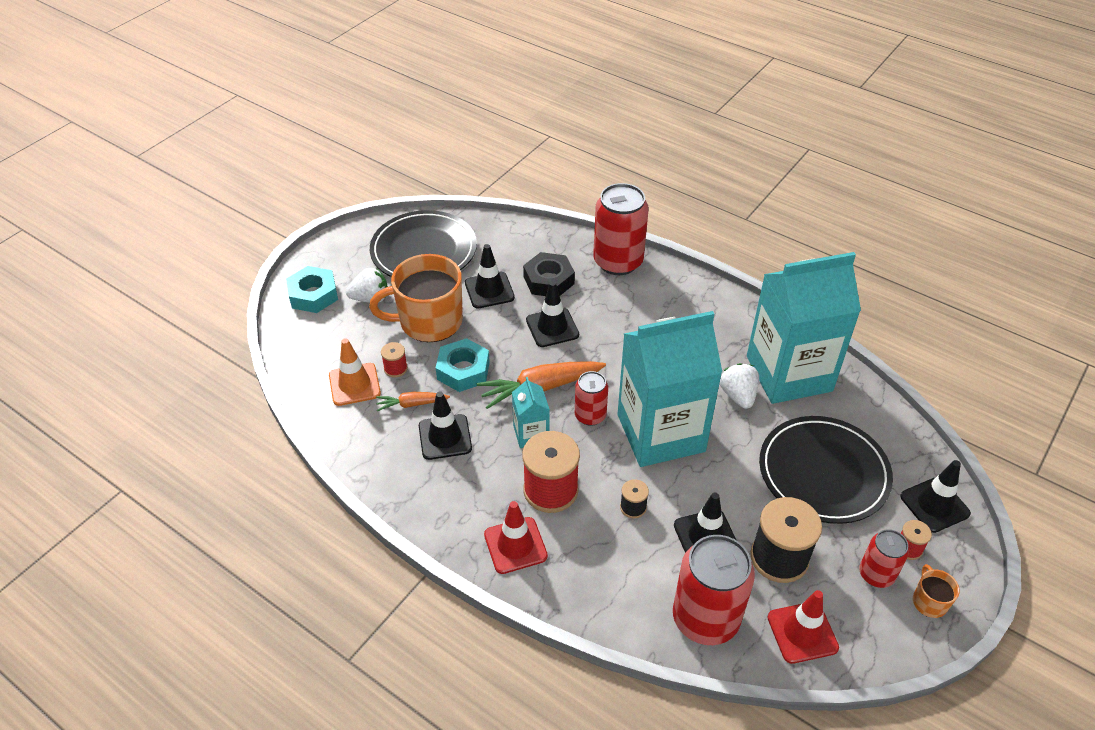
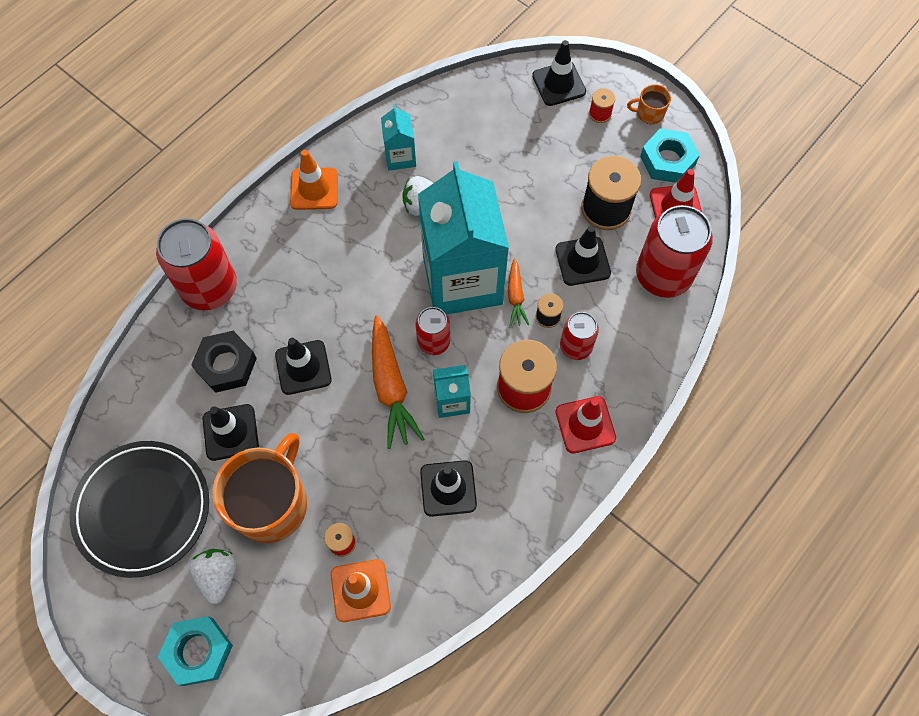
camera: 85 degrees left, 20 degrees up
(412, 404) = (398, 523): orange carrot -> orange carrot (515, 296)
(429, 321) = (271, 503): orange mug -> orange mug turned 150 degrees counterclockwise
(463, 370) = (355, 466): turquoise nut -> turquoise nut (667, 160)
(733, 315) = (314, 189): none -> orange traffic cone
(789, 373) = (400, 157): turquoise carton -> turquoise carton, size x0.43
(823, 473) = (520, 156): black plate -> none
(876, 574) = (624, 142): red can -> red can (575, 346)

